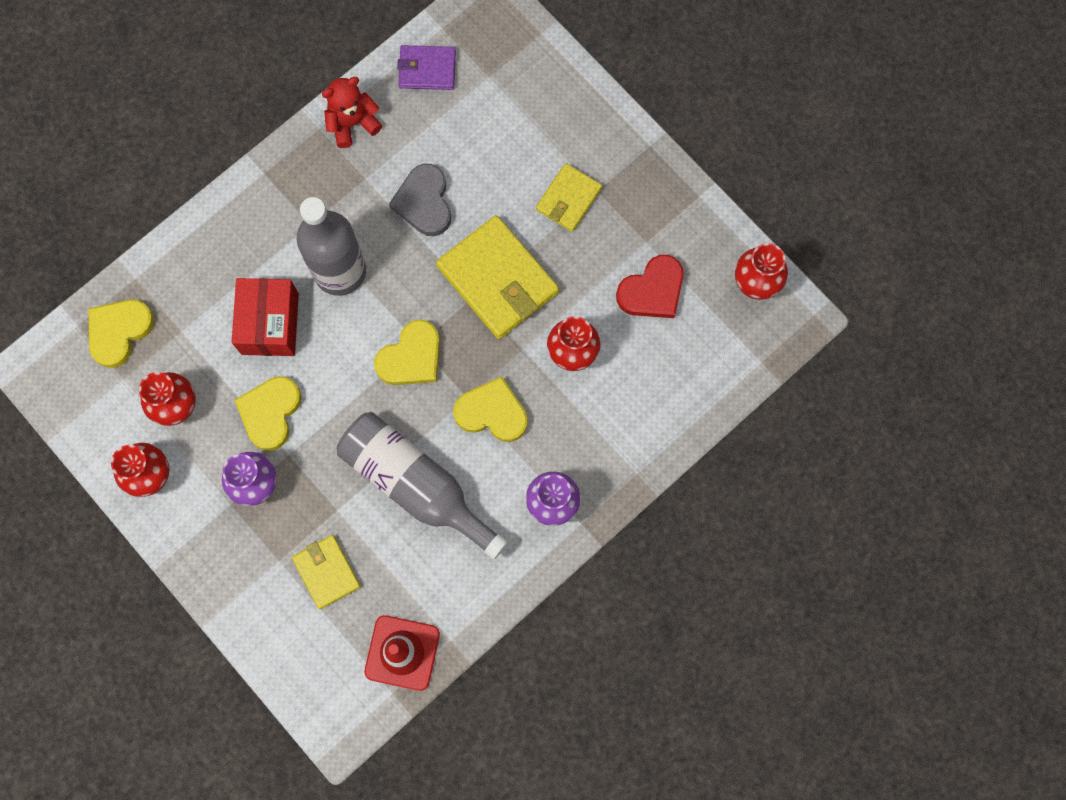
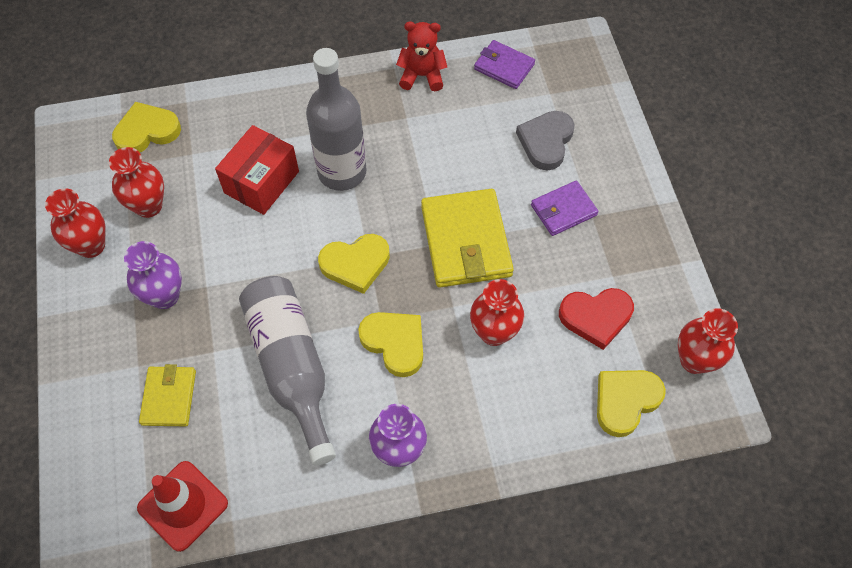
camera: 30 degrees right, 15 degrees down
(270, 413) = (215, 247): yellow heart -> yellow heart (625, 401)
(424, 202) = (441, 156): grey heart -> grey heart (546, 142)
(568, 199) = (563, 210): yellow wallet -> purple wallet

